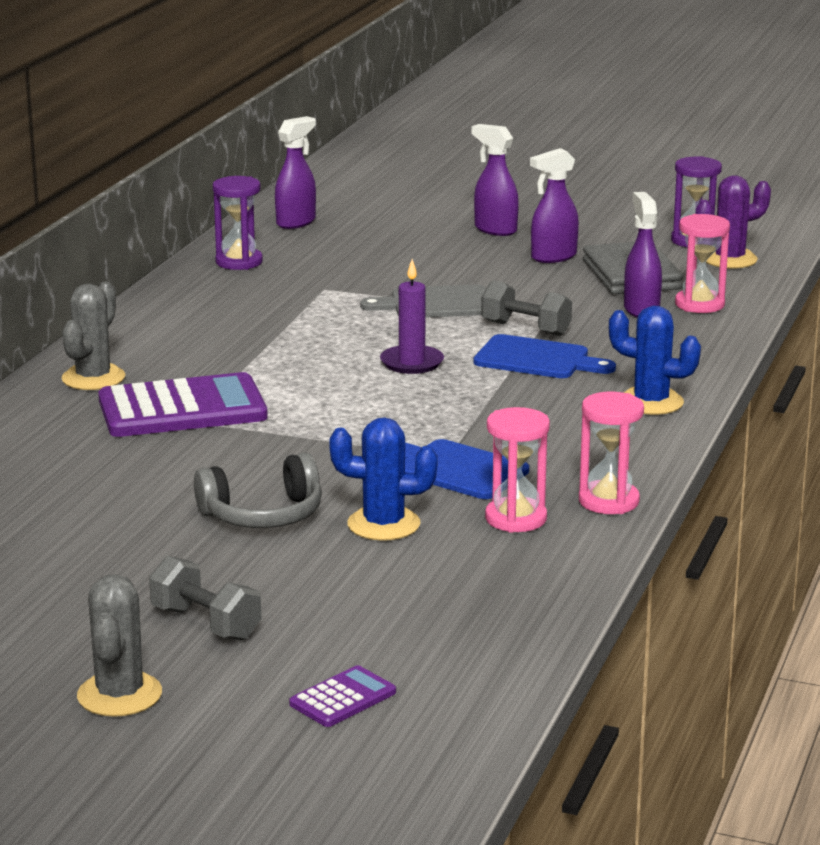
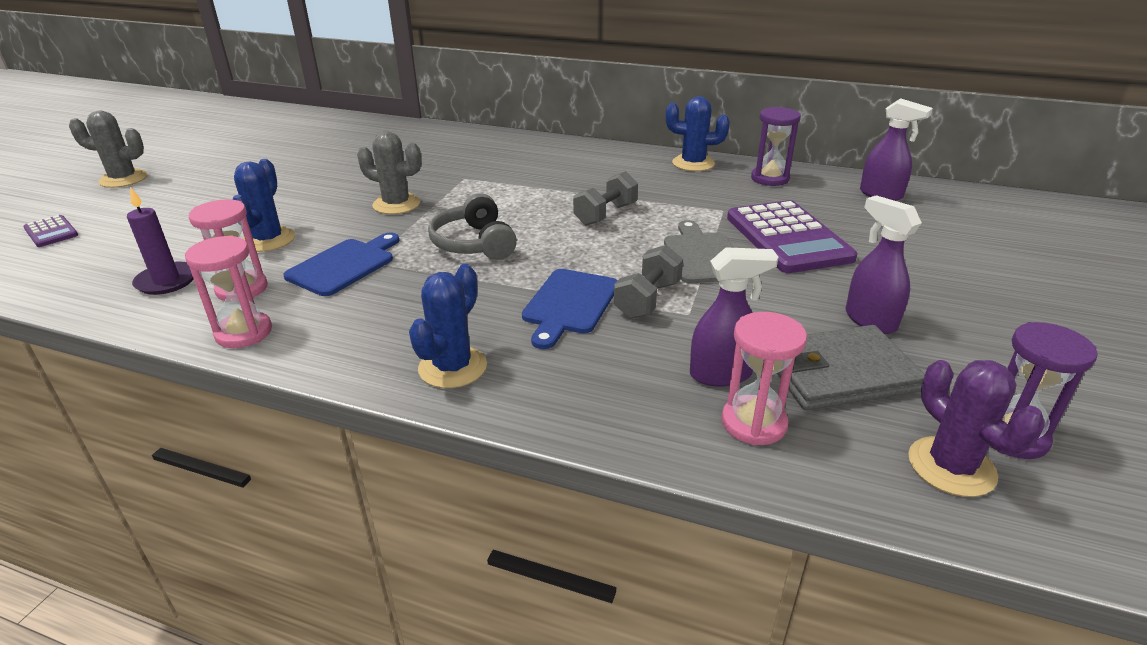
camera: 90 degrees right, 10 degrees up
(93, 378) = (537, 150): grey cactus -> grey cactus (396, 204)
(178, 294) = (693, 163): none -> blue cactus
(182, 409) = (484, 174): purple calculator -> purple calculator (787, 238)
(206, 624) = (179, 194): grey dumbbell -> grey dumbbell (605, 214)
(263, 515) = (309, 203): grey headphones -> grey headphones (474, 243)
(412, 363) = (561, 246): purple candle -> purple candle (167, 281)
(495, 230) = (936, 286): purple spray bottle -> none

